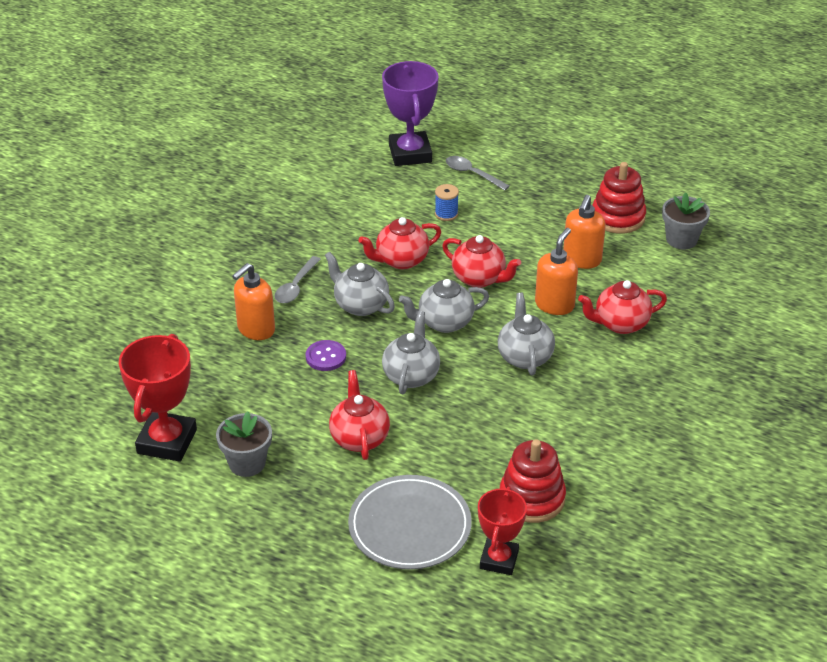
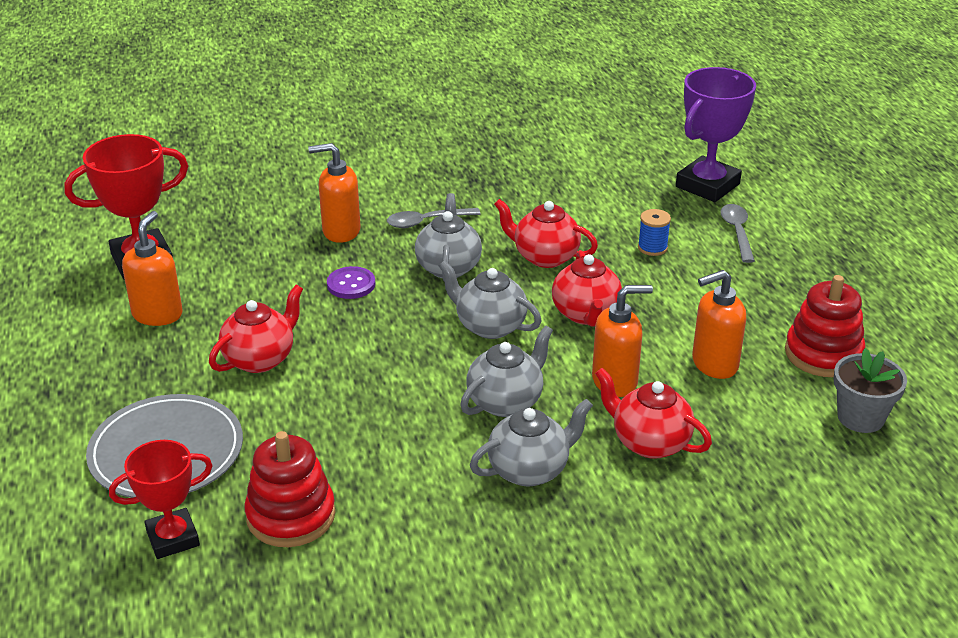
camera: 50 degrees right, 5 degrees down
(247, 463) = (158, 314): grey flower pot -> orange soap dispenser
(411, 375) = (386, 345): grey teapot -> grey teapot (530, 469)

